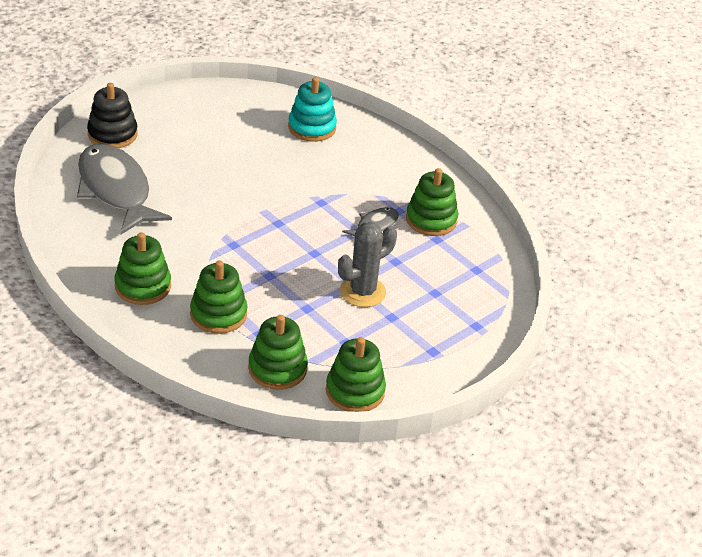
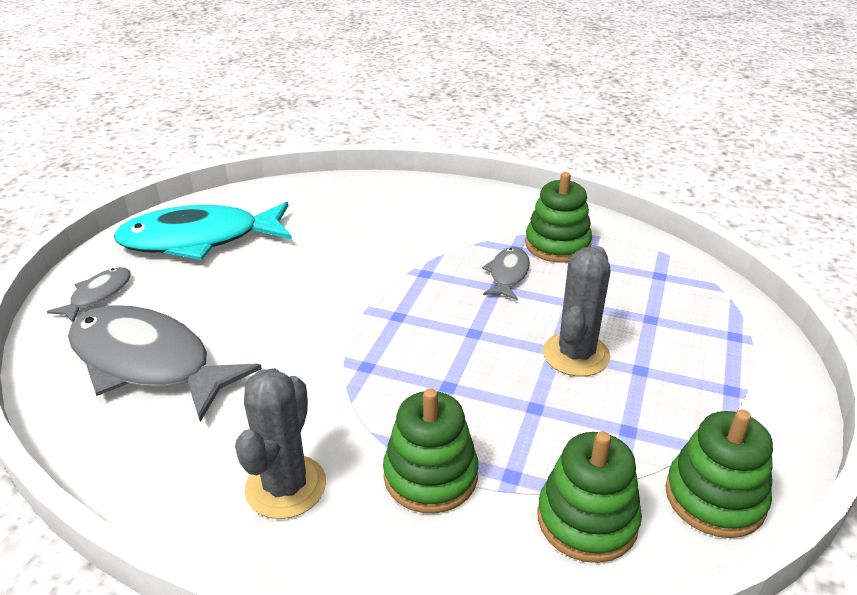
camera: 25 degrees left, 5 degrees down
(112, 134) = (98, 295): black stacking toy -> grey fish
(143, 286) = (286, 486): green stacking toy -> grey cactus
(197, 118) = (199, 240): none -> turquoise fish
(312, 127) = (342, 204): turquoise stacking toy -> none

